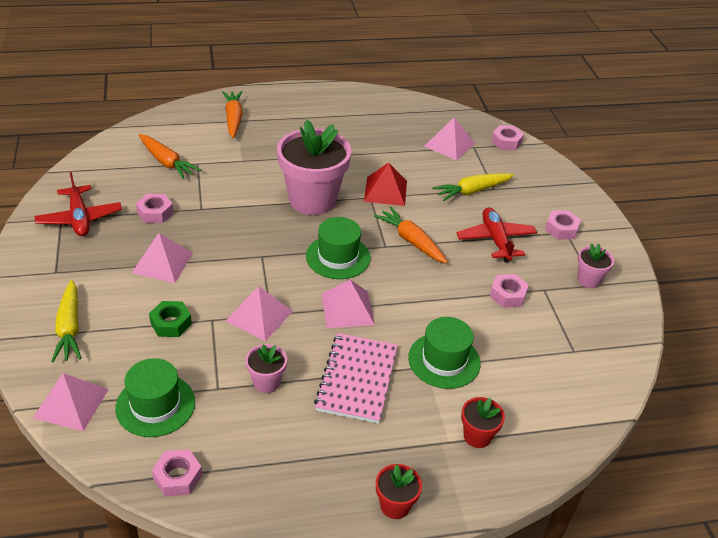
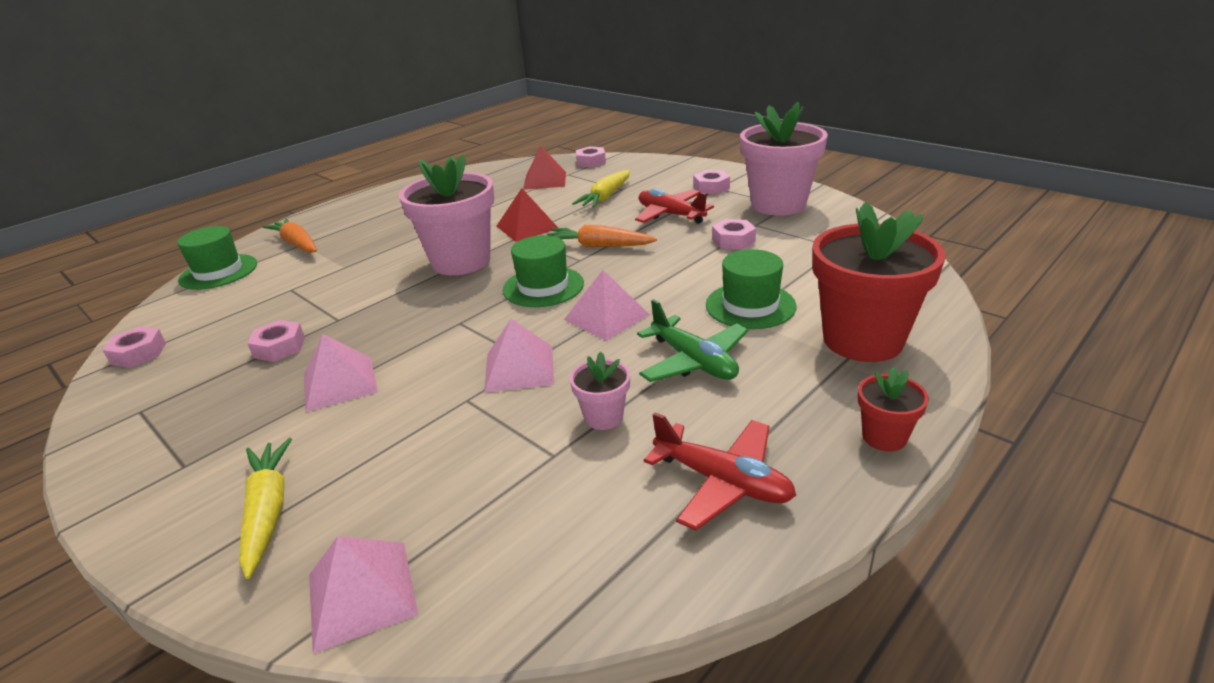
camera: 30 degrees left, 10 degrees down
(69, 328) = (268, 511): yellow carrot -> yellow carrot turned 150 degrees counterclockwise
(79, 218) = (170, 398): red plane -> red plane (723, 482)
(155, 405) = (492, 519): green hat -> green hat (218, 272)
(166, 162) = (248, 304): orange carrot -> none
(171, 323) = (416, 429): green nut -> none
(178, 477) = (619, 576): pink nut -> pink nut (138, 353)
(357, 379) = (694, 361): pink notebook -> green plane
(449, 144) = (545, 180): pink pyramid -> red pyramid
(477, 436) = (863, 340): red flower pot -> red flower pot, size x2.20
(588, 280) = (778, 204): pink flower pot -> pink flower pot, size x2.20

